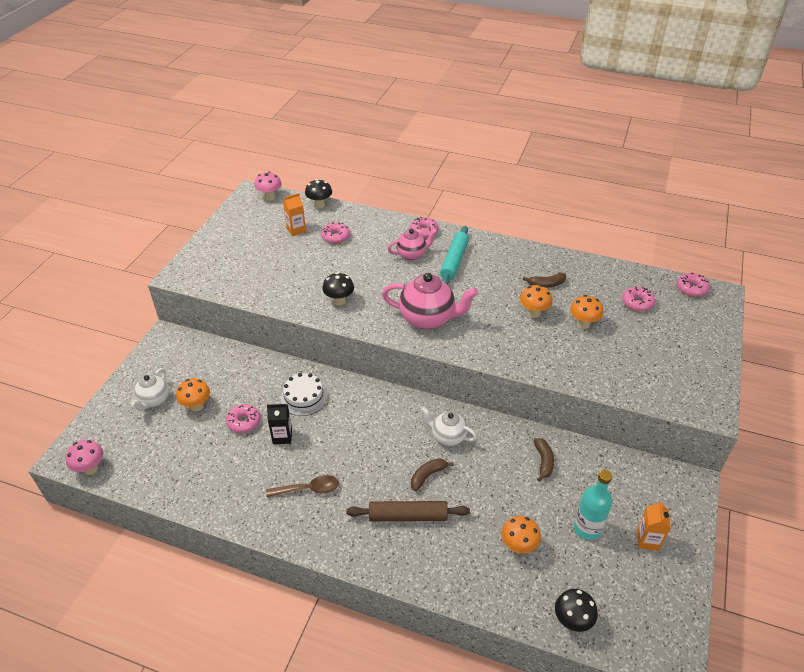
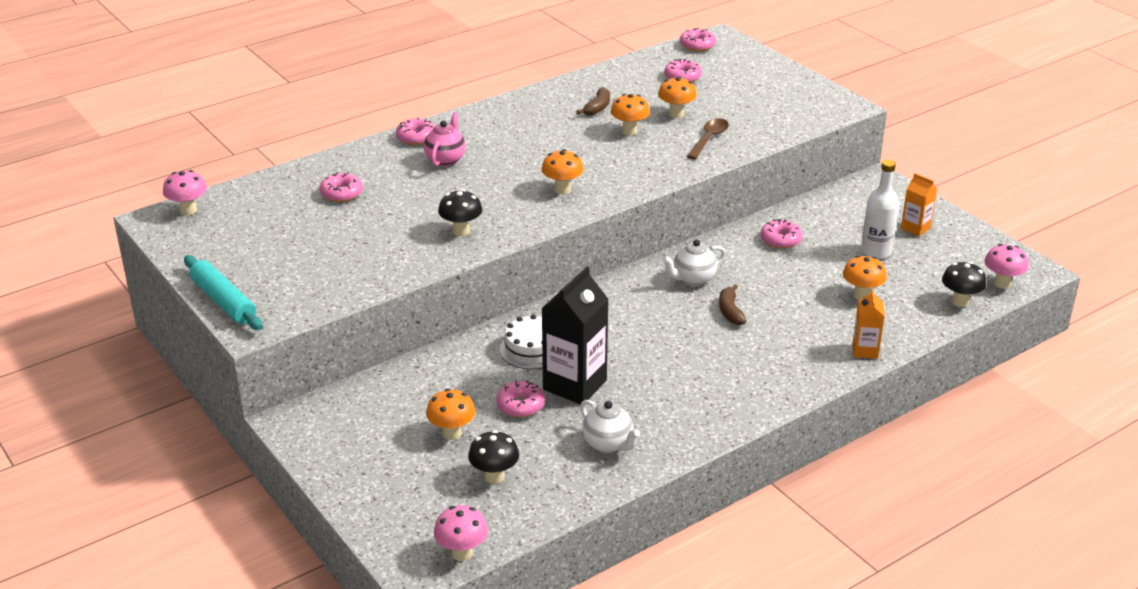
camera: 55 degrees left, 10 degrees down
(154, 400) = (400, 466): white teapot -> white teapot (608, 444)
(282, 436) = (574, 385): black carton -> black carton, size x1.87
(296, 230) = (287, 215): orange carton -> orange carton (865, 350)
(308, 489) = (670, 393): brown spoon -> brown spoon (709, 139)
(319, 205) = (262, 182): black mushroom -> black mushroom (494, 477)
(408, 516) = (767, 343): brown rolling pin -> none
(428, 319) = (562, 189): pink teapot -> orange mushroom
(454, 261) = (492, 140): turquoise rolling pin -> turquoise rolling pin (223, 301)
(543, 461) = (780, 240): brown banana -> pink donut
(587, 528) = (876, 251): turquoise bottle -> white bottle
(628, 642) = (1002, 283): none -> pink mushroom

